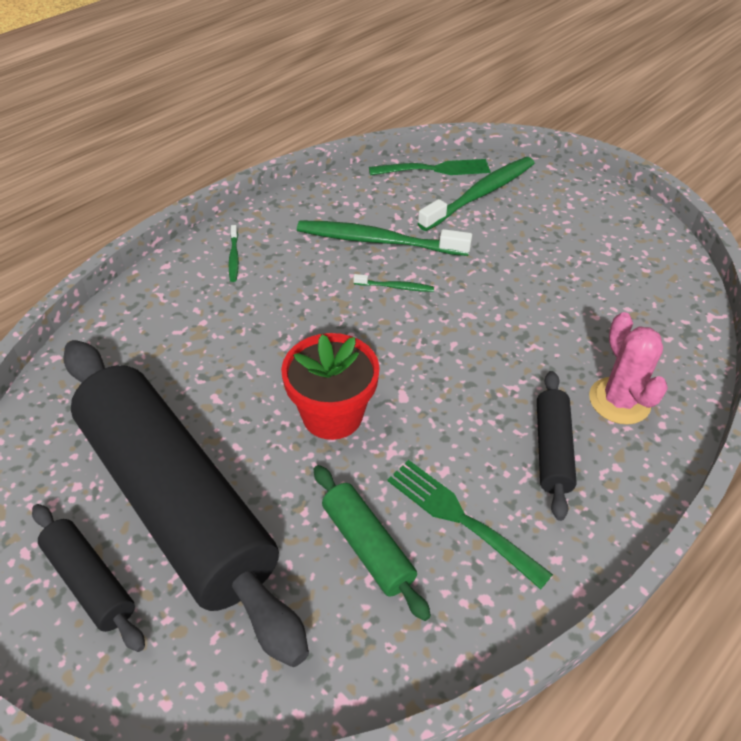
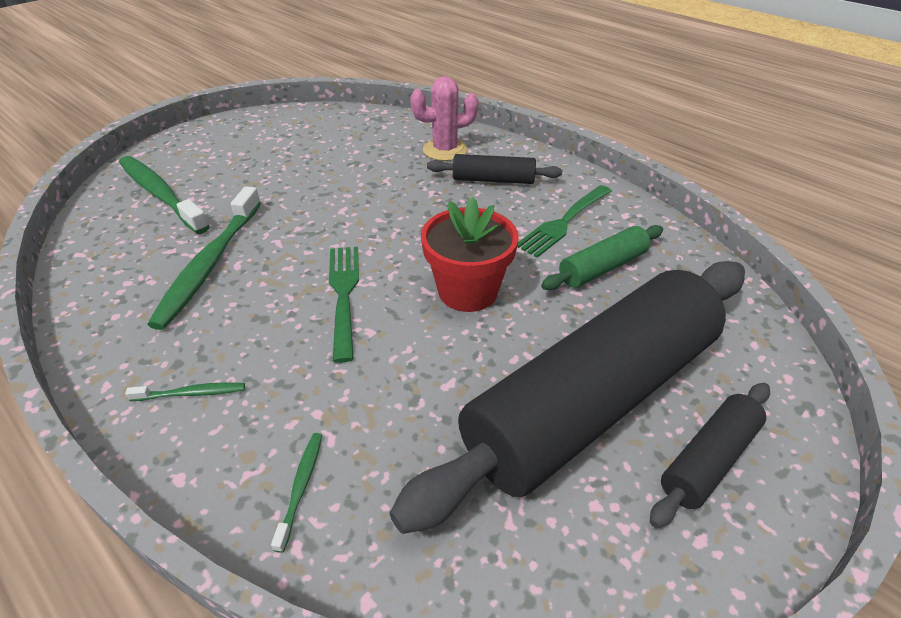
camera: 90 degrees left, 5 degrees down
(395, 287) = (292, 251): green toothbrush -> green toothbrush (301, 487)
(434, 169) = (95, 222): green fork -> green fork (344, 295)

